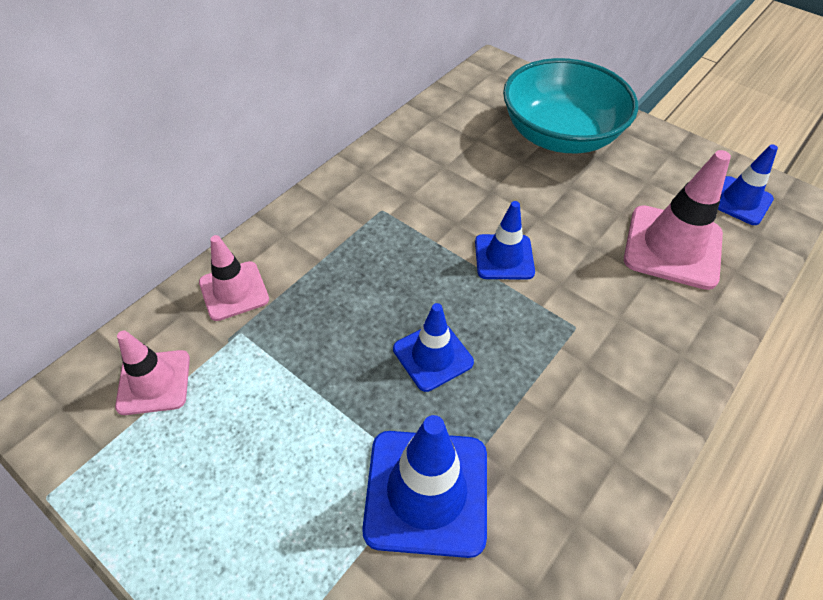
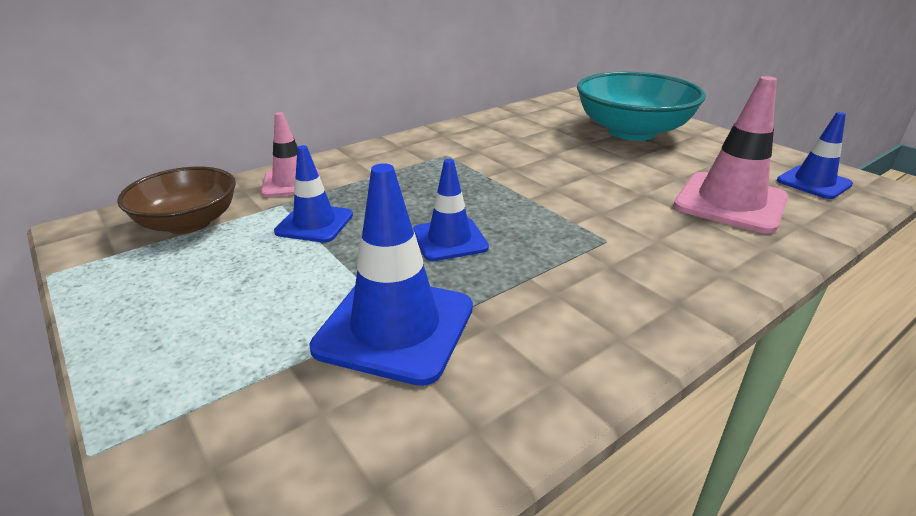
camera: 15 degrees right, 20 degrees down
(154, 382) = (188, 223): pink traffic cone -> brown bowl
(504, 257) = (549, 190): blue traffic cone -> blue traffic cone (314, 223)

